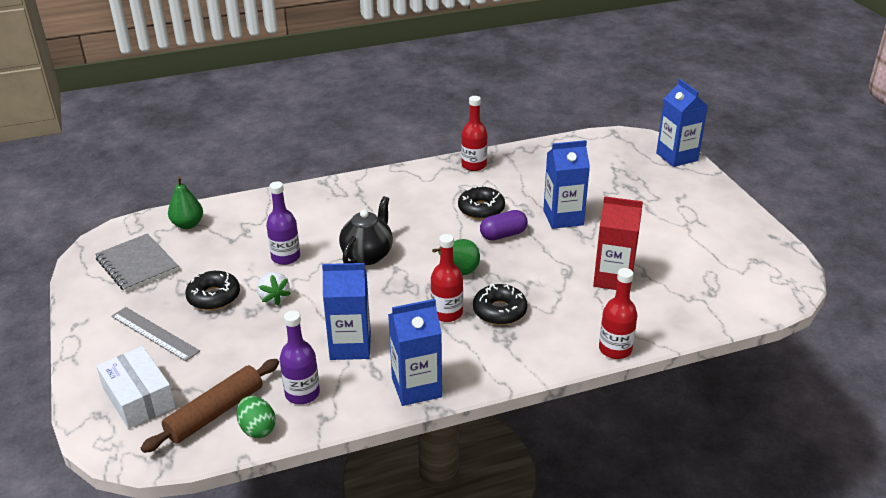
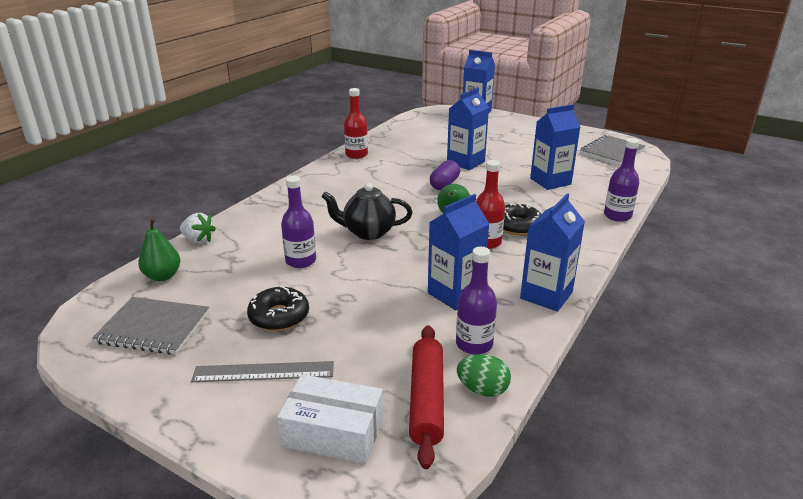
camera: 40 degrees left, 5 degrees down
(215, 413) = (426, 400): brown rolling pin -> red rolling pin
(273, 298) = (337, 292): white strawberry -> white strawberry (198, 240)
(368, 255) = (368, 232): black teapot -> black teapot turned 75 degrees counterclockwise
(481, 209) = (404, 176): black donut -> none
(613, 278) = (550, 181): red carton -> blue carton
(615, 349) = (617, 216): red bottle -> purple bottle
(750, 273) = (612, 152): none -> grey notebook

